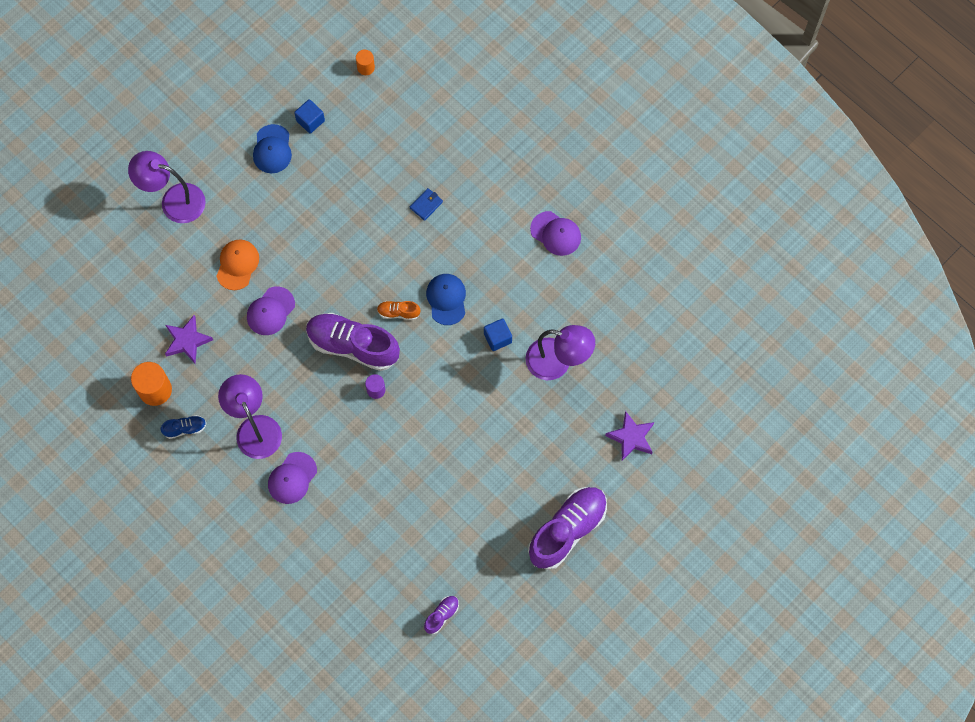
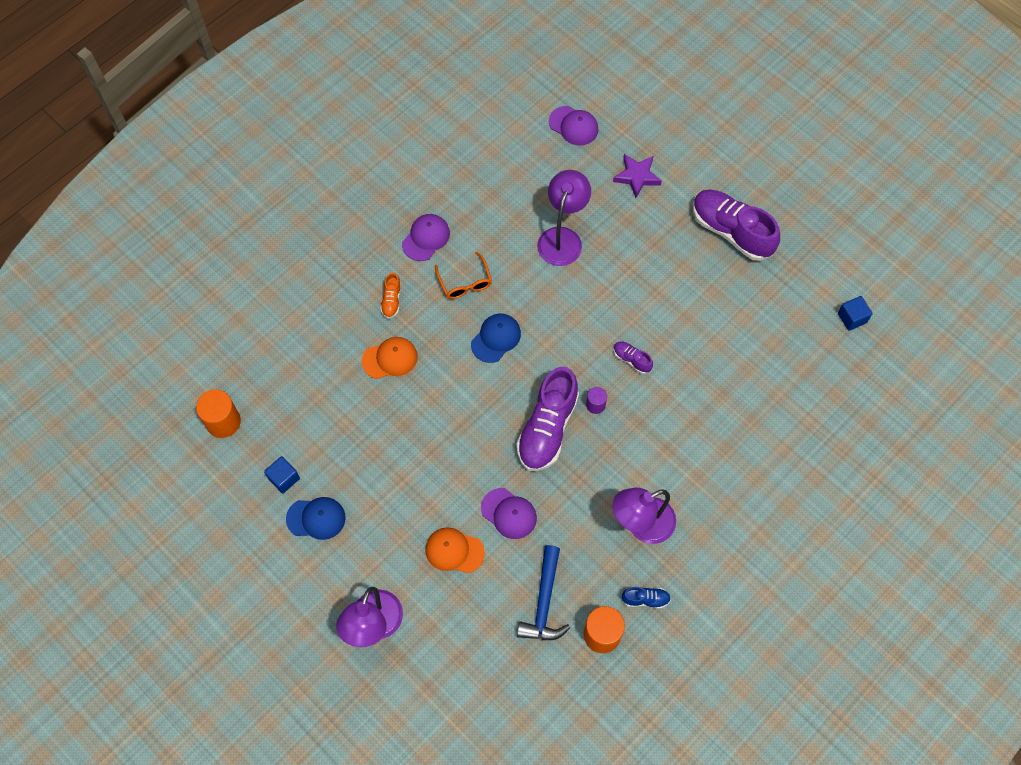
camera: 90 degrees left, 5 degrees down
(185, 428) = (645, 599): blue shoe -> blue shoe turned 105 degrees clockwise
(187, 341) = (544, 602): purple star -> blue hammer
(292, 478) = (694, 485): purple cap -> purple cap (573, 126)
(366, 67) = (223, 422): orange cylinder -> orange cylinder, size x1.78
(398, 312) = (510, 384): orange shoe -> orange shoe (391, 300)
(426, 205) = (390, 359): blue wallet -> orange cap
(441, 615) = (825, 341): purple shoe -> purple shoe (631, 360)
(446, 299) = (496, 338): blue cap -> blue cap turned 135 degrees clockwise
(497, 338) = (538, 291): blue cube -> blue cube (852, 318)
(507, 270) = (465, 282): none -> orange glasses

